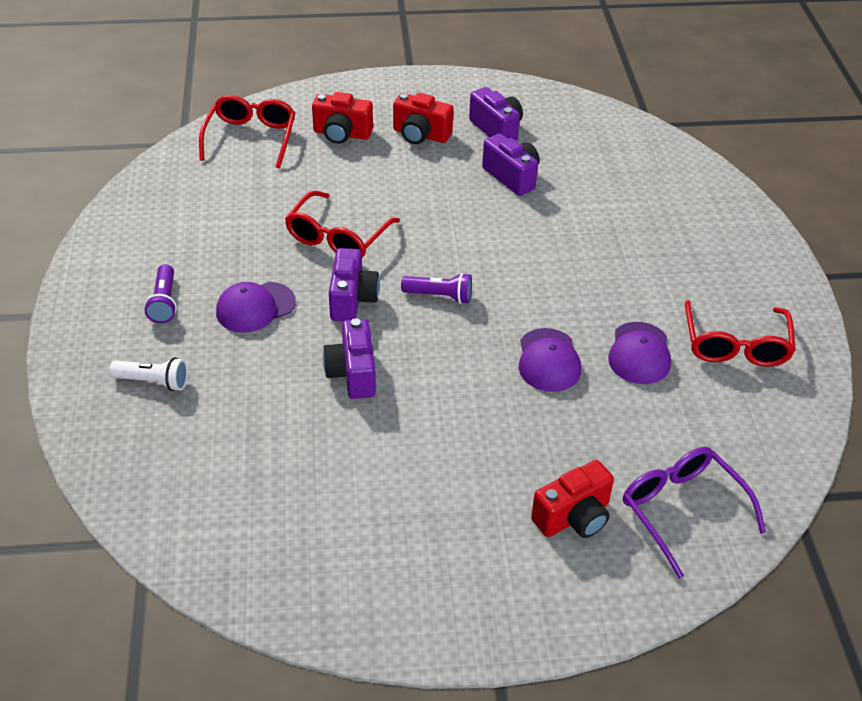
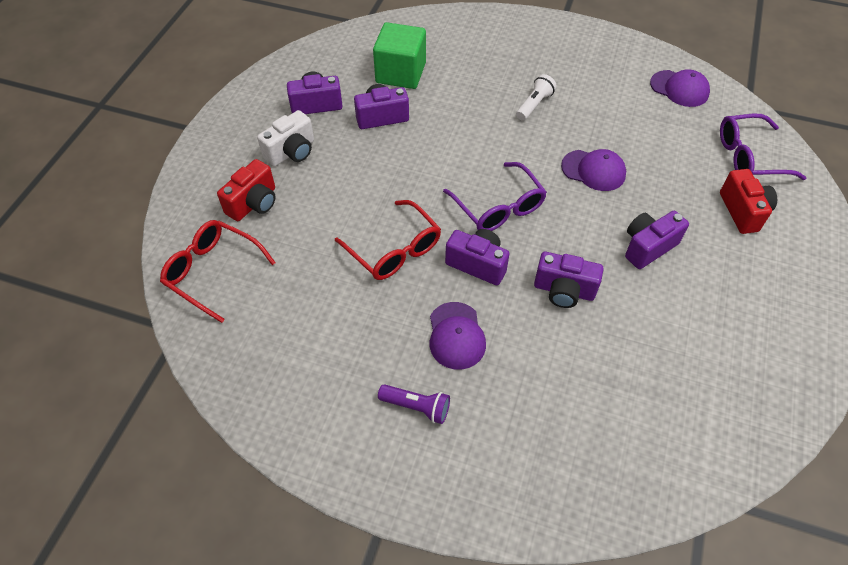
camera: 65 degrees left, 10 degrees up
(153, 382) = (519, 442): white flashlight -> white flashlight (534, 104)
(420, 135) = (291, 152): red camera -> white camera
(439, 296) = (499, 207): purple flashlight -> purple glasses
(456, 432) = (648, 247): none -> purple camera
(589, 171) = (400, 73): none -> green cube
(639, 353) = (604, 122): purple cap -> purple cap (679, 88)
(735, 345) = (614, 75): red glasses -> none

